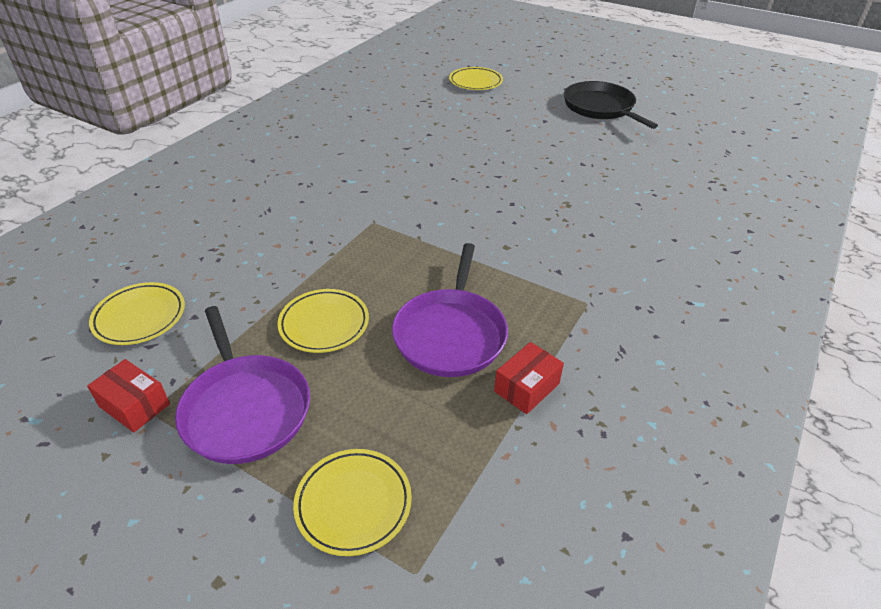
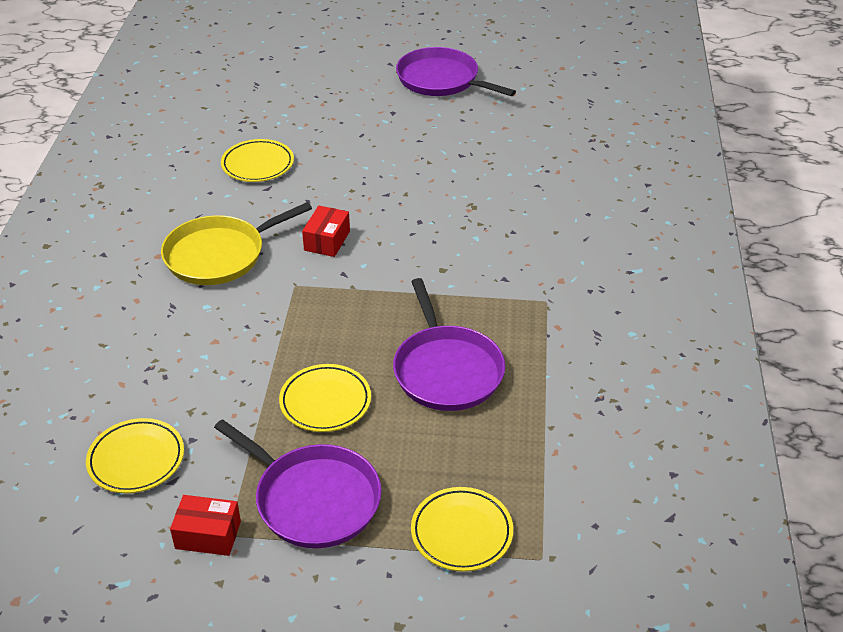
camera: 25 degrees left, 0 degrees up
(333, 184) = (219, 255): none -> yellow pan
(475, 82) = (285, 80): yellow plate -> yellow plate (258, 164)
(526, 387) = (539, 393): red box -> red box (327, 241)
(600, 108) = (441, 80): black pan -> purple pan

